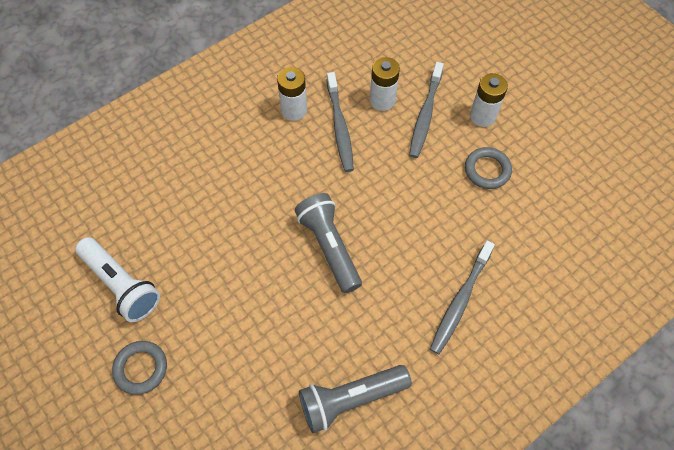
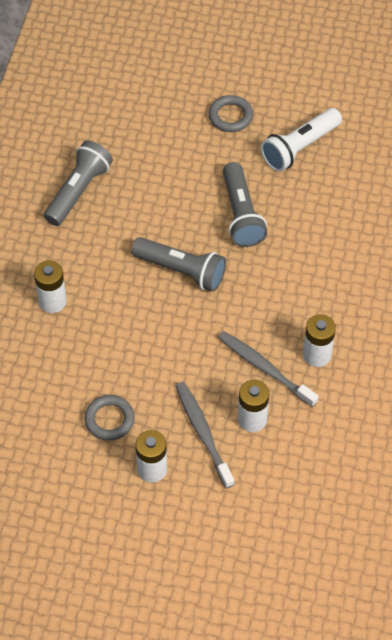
camera: 140 degrees right, 5 degrees down
(121, 285) = (299, 147): white flashlight -> white flashlight turned 45 degrees counterclockwise
(234, 260) = (241, 214): none -> grey flashlight
(460, 300) = (52, 301): grey toothbrush -> white battery

